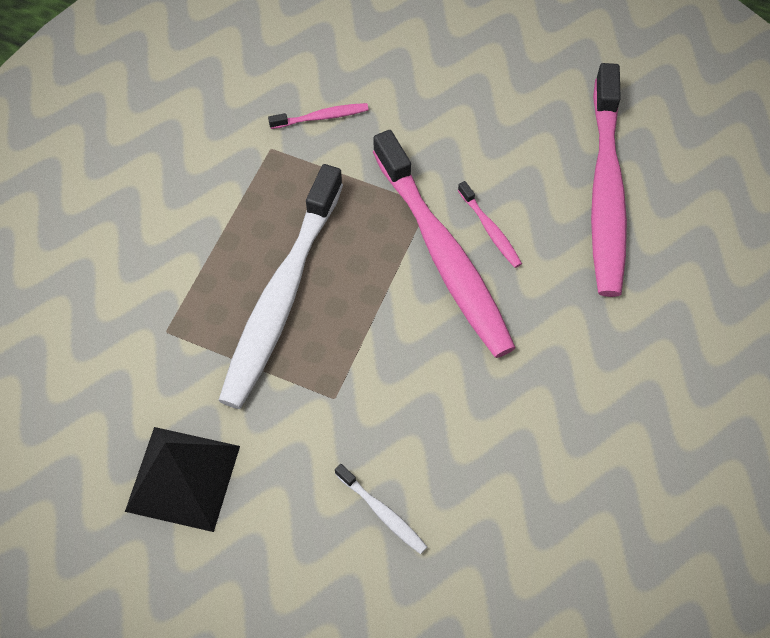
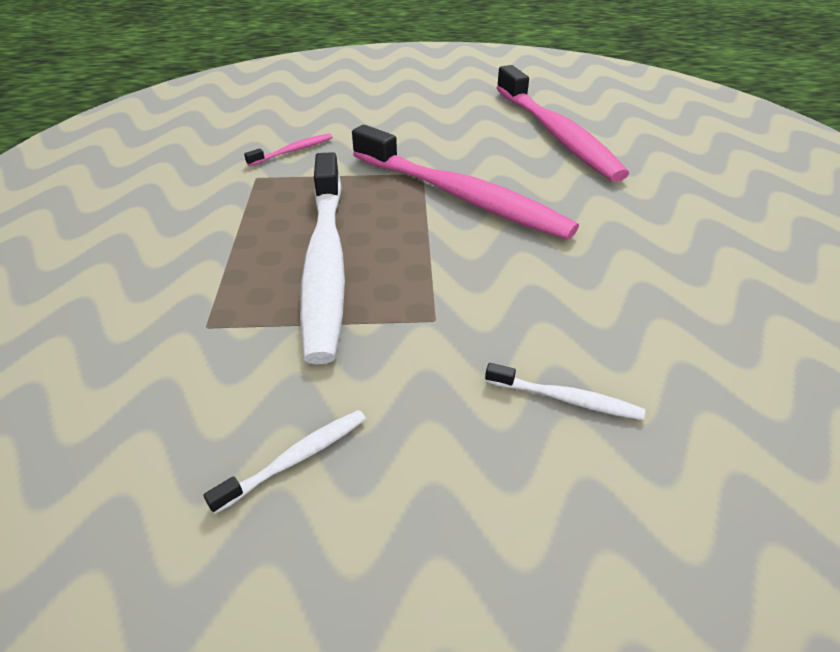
camera: 25 degrees left, 20 degrees down
(183, 478) = (296, 459): black pyramid -> white toothbrush
(490, 229) = (487, 173): pink toothbrush -> none

